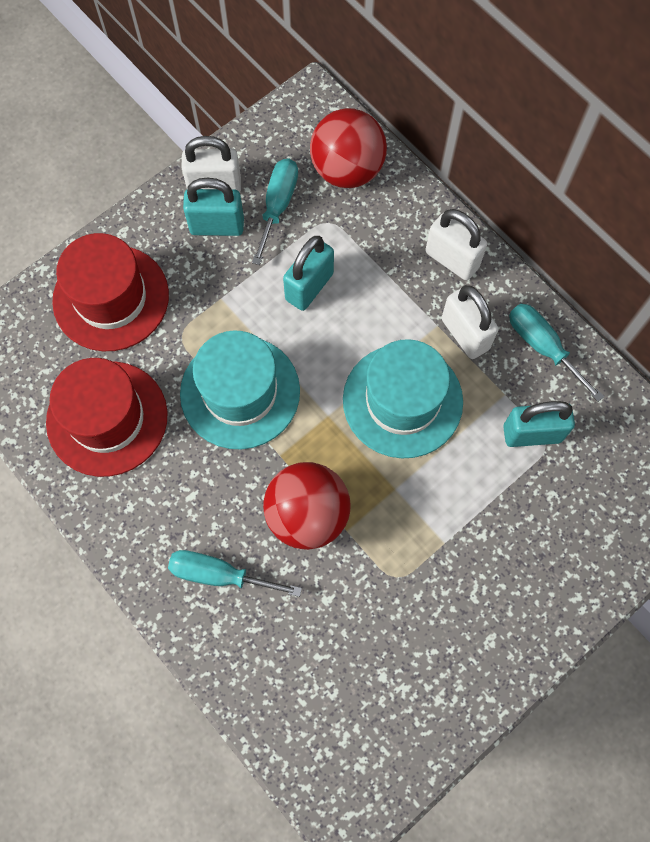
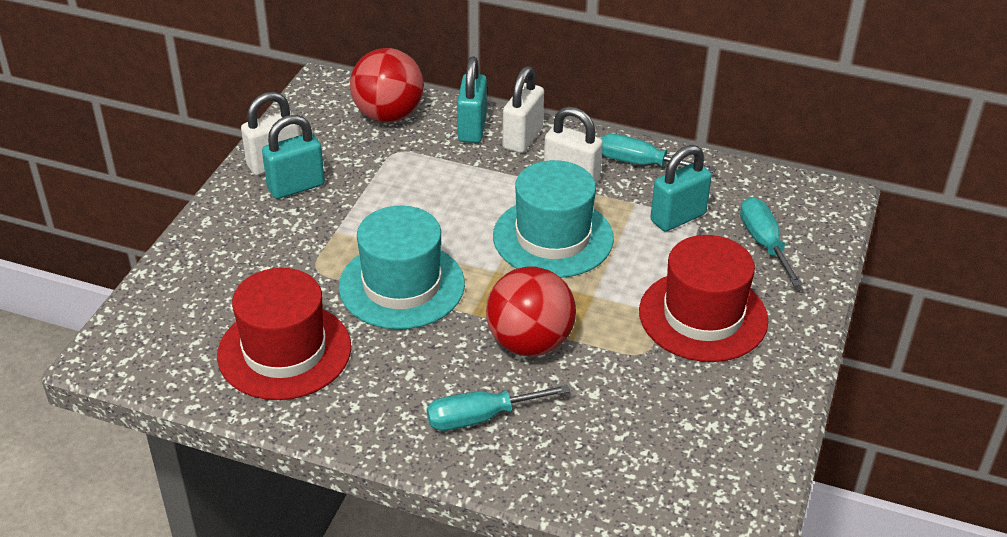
camera: 30 degrees left, 30 degrees down
(111, 298) = (227, 267): red hat -> red hat (703, 316)
(278, 206) = (343, 156): turquoise screwdriver -> turquoise screwdriver (764, 243)
(309, 287) = (412, 196): turquoise padlock -> turquoise padlock (472, 128)
(452, 259) = (522, 138): white padlock -> white padlock turned 75 degrees counterclockwise

